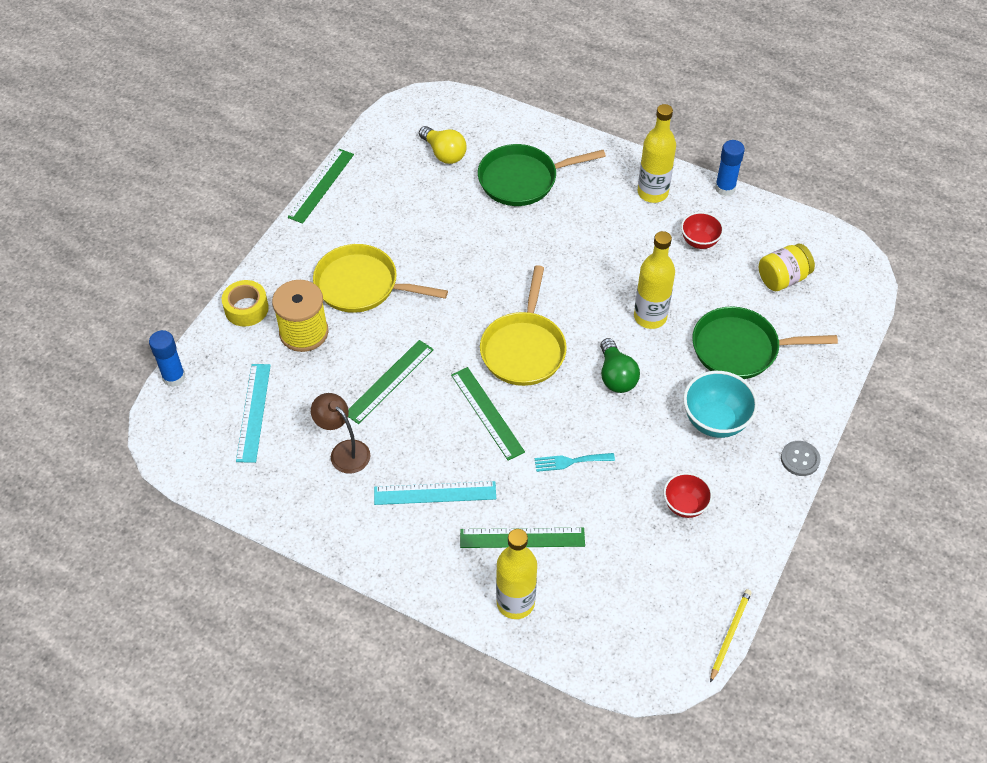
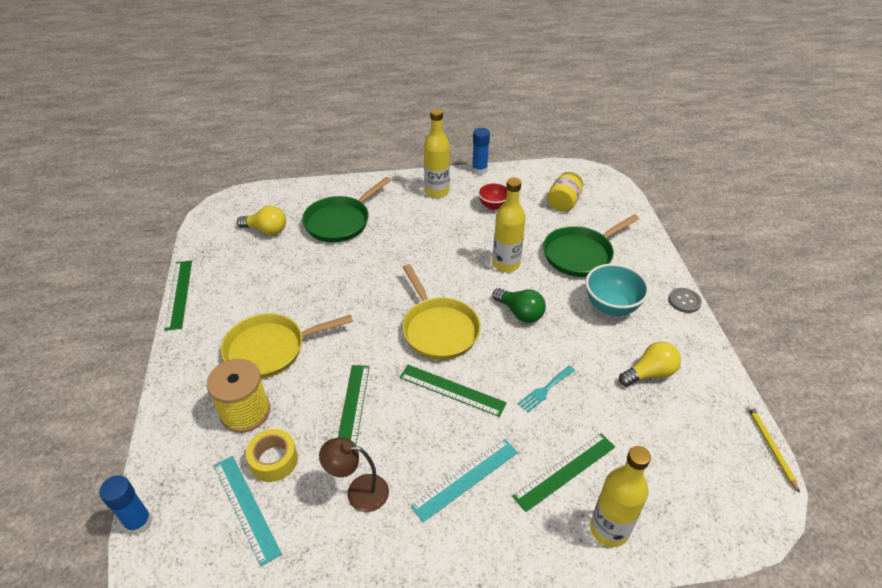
camera: 35 degrees left, 10 degrees down
(246, 309) = (175, 421): yellow tape -> yellow tape (274, 460)
(685, 505) = (649, 373): red bowl -> yellow light bulb

